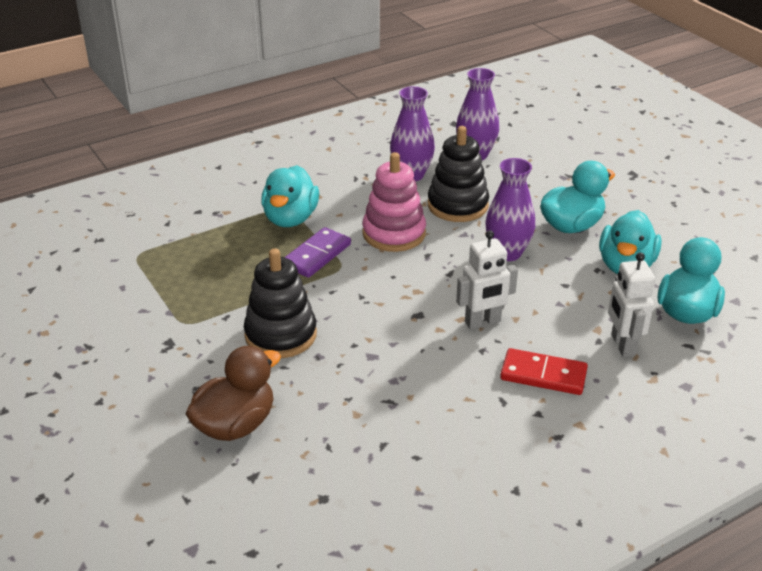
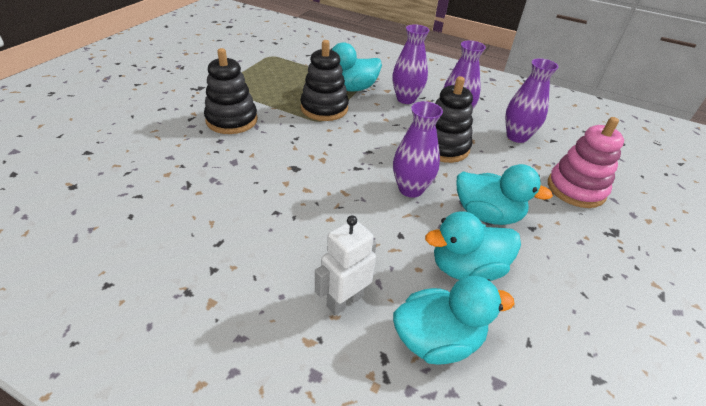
camera: 55 degrees right, 5 degrees up
(235, 425) = (134, 131): brown duck -> none
(317, 255) = (324, 108): purple domino -> black stacking toy
(349, 190) = (406, 99): none -> purple vase
(394, 233) = (378, 130): pink stacking toy -> pink stacking toy (576, 189)
(483, 322) = (310, 202): white robot -> none
(543, 375) = (266, 257): red domino -> none

